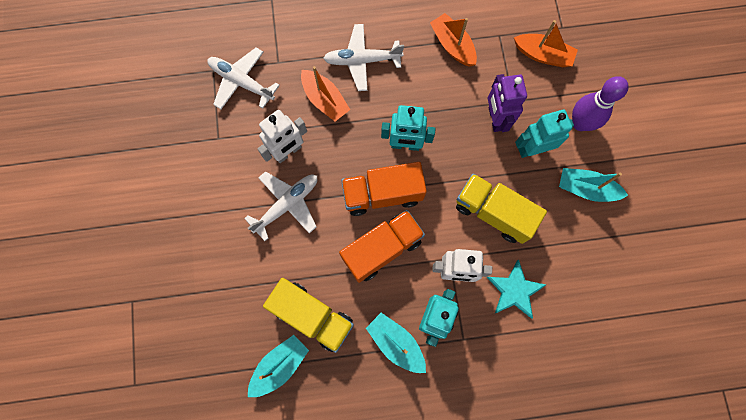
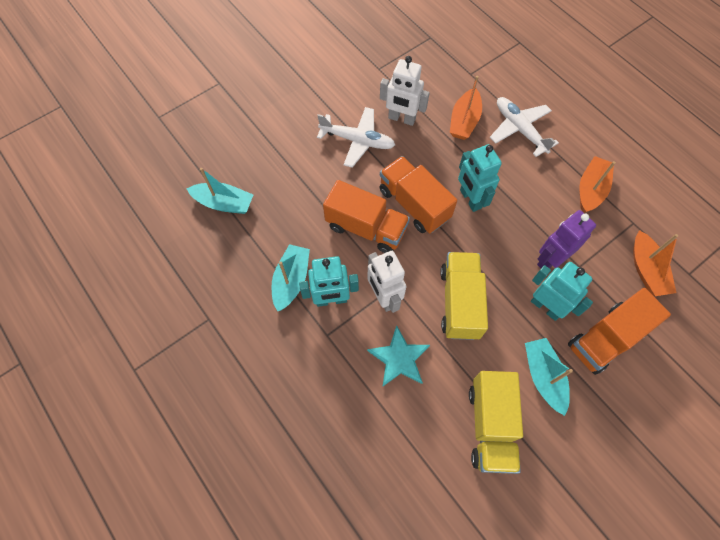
camera: 60 degrees right, 10 degrees down
(241, 82) = (435, 59): white plane -> none
(312, 316) = (278, 206): yellow truck -> yellow truck (490, 426)
(580, 123) = (606, 339): purple bowling pin -> orange truck

